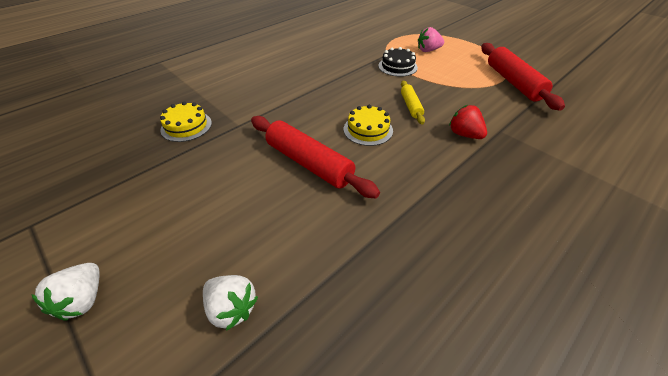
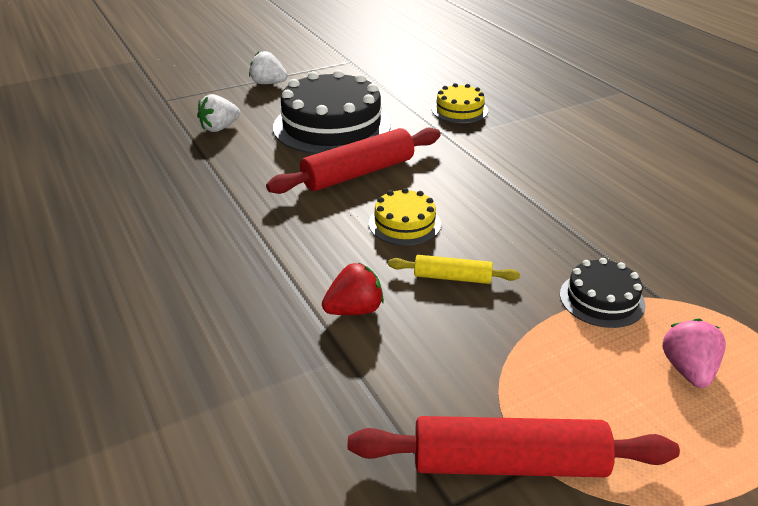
camera: 105 degrees right, 10 degrees down
(220, 200) = (332, 126): none -> black cake

